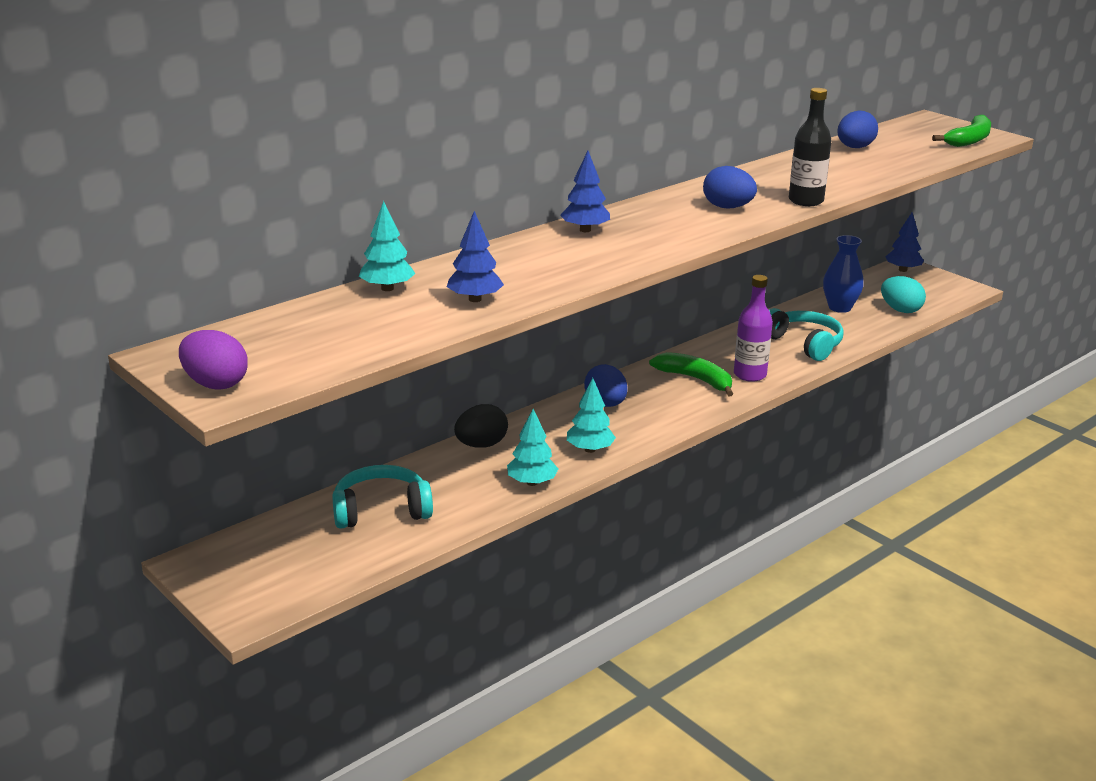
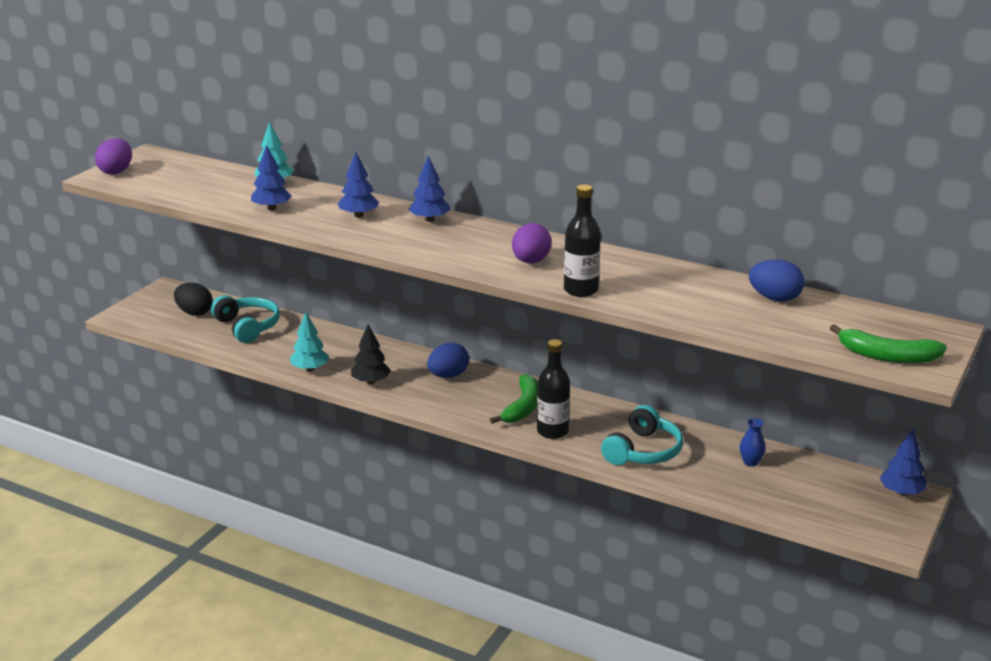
camera: 70 degrees right, 0 degrees up
(481, 445) = (352, 341): black egg -> black egg (194, 313)
(542, 259) = (359, 215): none -> blue tree
(590, 449) = (371, 382): turquoise tree -> black tree
(727, 207) = (530, 261): blue egg -> purple egg
(750, 375) = (552, 431): purple bottle -> black bottle
(839, 308) = (750, 462): blue vase -> blue vase, size x0.59
(900, 310) = (783, 500): turquoise egg -> none

